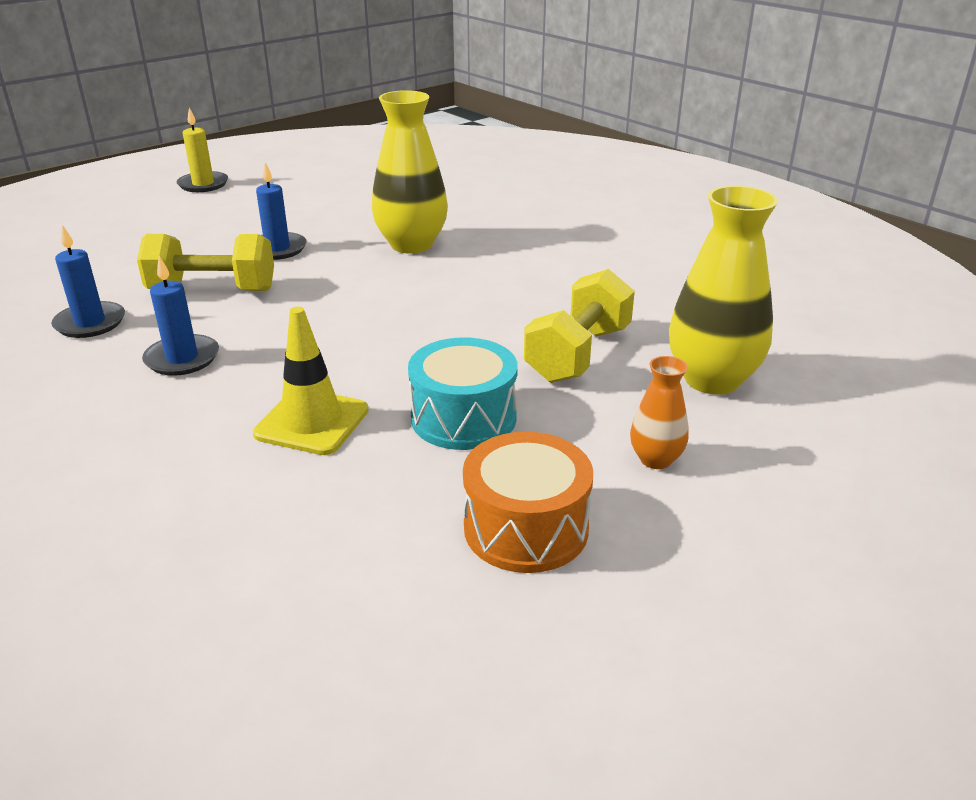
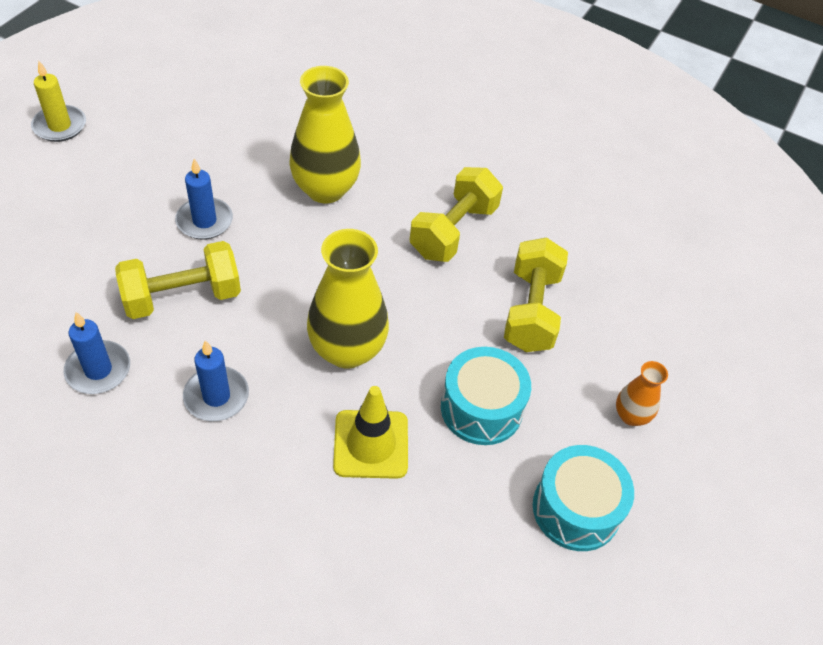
camera: 25 degrees left, 20 degrees up
(526, 528) = (576, 509): orange drum -> turquoise drum
(527, 287) = (453, 231): none -> yellow dumbbell
(712, 379) = (636, 317): yellow vase -> yellow vase (347, 350)

